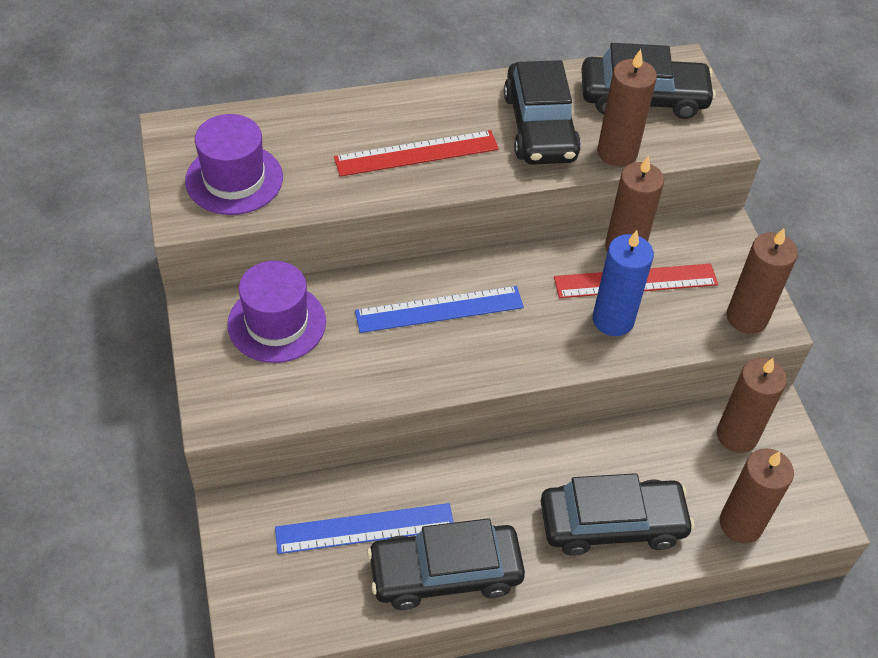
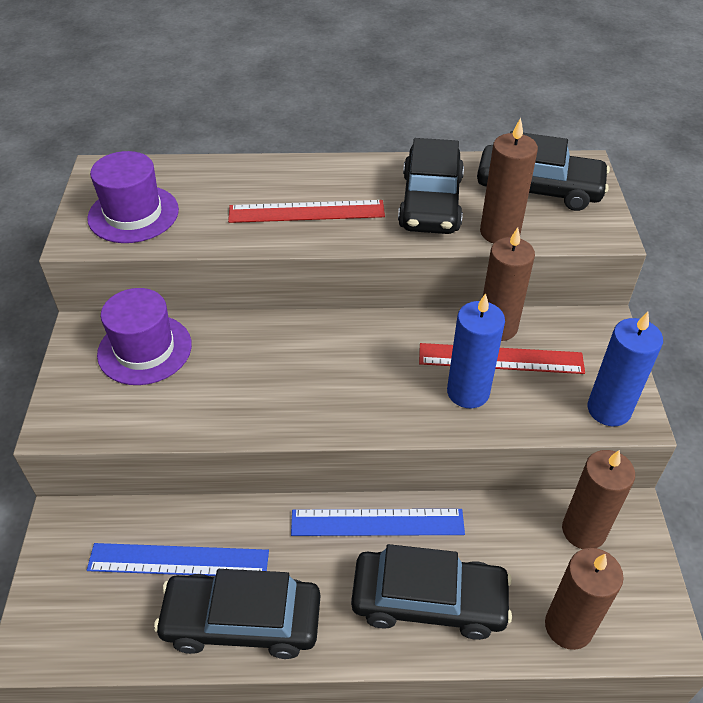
camera: 15 degrees right, 5 degrees down
(439, 309) = (300, 358): blue ruler -> blue ruler (377, 522)
(747, 317) = (609, 409): brown candle -> blue candle

